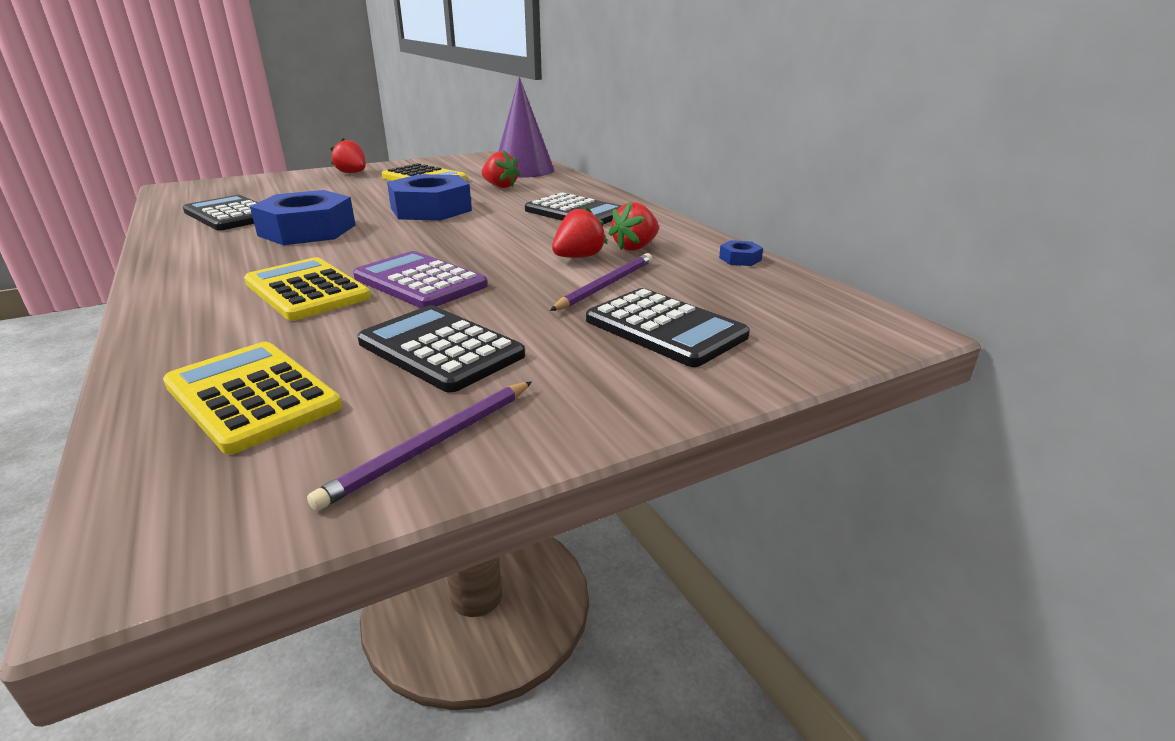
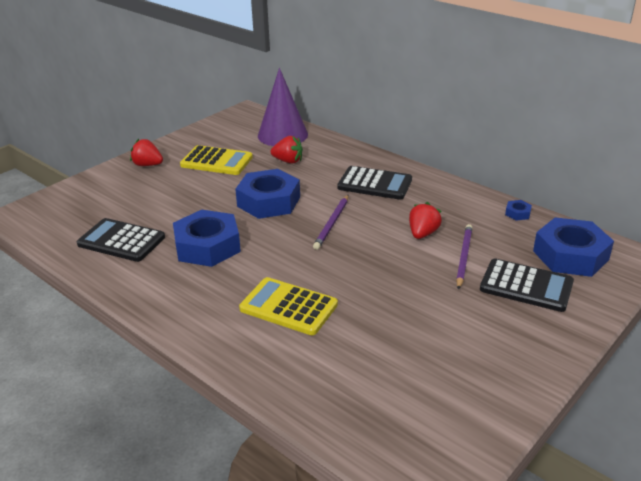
camera: 20 degrees left, 5 degrees up
(252, 396) = (366, 395): yellow calculator -> none
(420, 282) = (350, 281): purple calculator -> none
(432, 445) = (491, 396): purple pencil -> purple pencil (332, 223)
(440, 349) = (426, 334): black calculator -> none
(635, 247) = (448, 215): red strawberry -> none
(778, 309) = (570, 255): none -> blue nut

